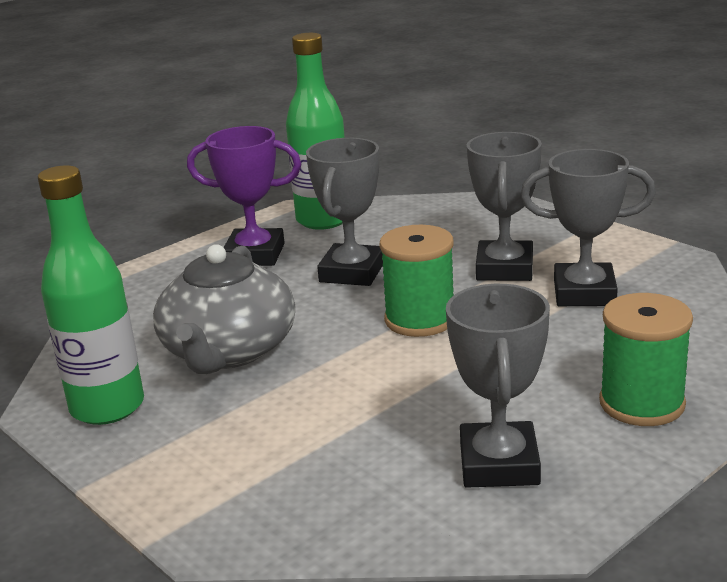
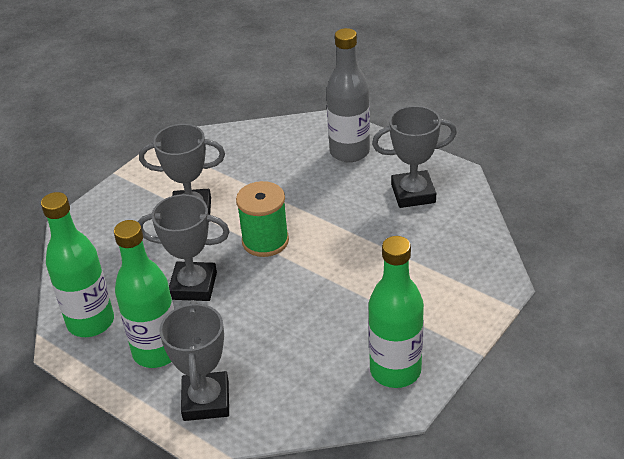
camera: 100 degrees left, 15 degrees up
(228, 351) = (314, 327): grey teapot -> none
(255, 255) = (157, 351): purple trophy -> green bottle
(584, 293) = (227, 176): grey trophy -> grey trophy (206, 400)
(642, 403) = (349, 152): green spool -> grey bottle

